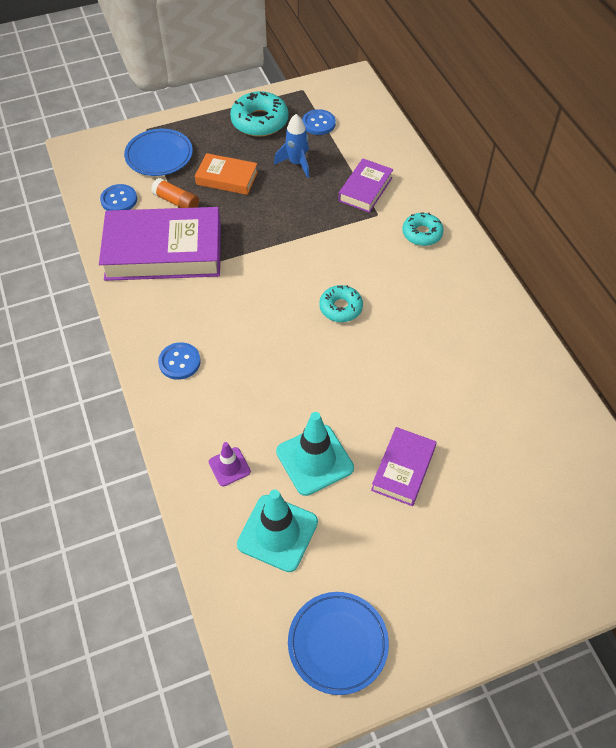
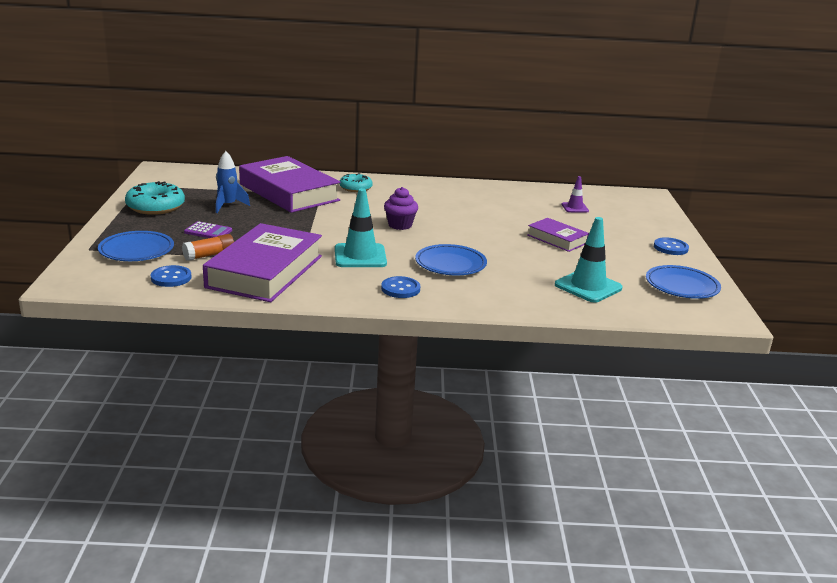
camera: 70 degrees left, 30 degrees down
(227, 178) = (208, 231): orange book -> purple calculator
(229, 467) = (520, 291): purple traffic cone -> purple traffic cone (575, 208)
(262, 384) = (450, 264): none -> blue plate
(314, 460) = (532, 262): turquoise traffic cone -> turquoise traffic cone (360, 256)
(318, 123) = (192, 189): blue button -> blue button (670, 248)
(340, 308) = (400, 225): turquoise donut -> purple cupcake
(365, 189) = (289, 192): purple book -> purple book, size x1.95

